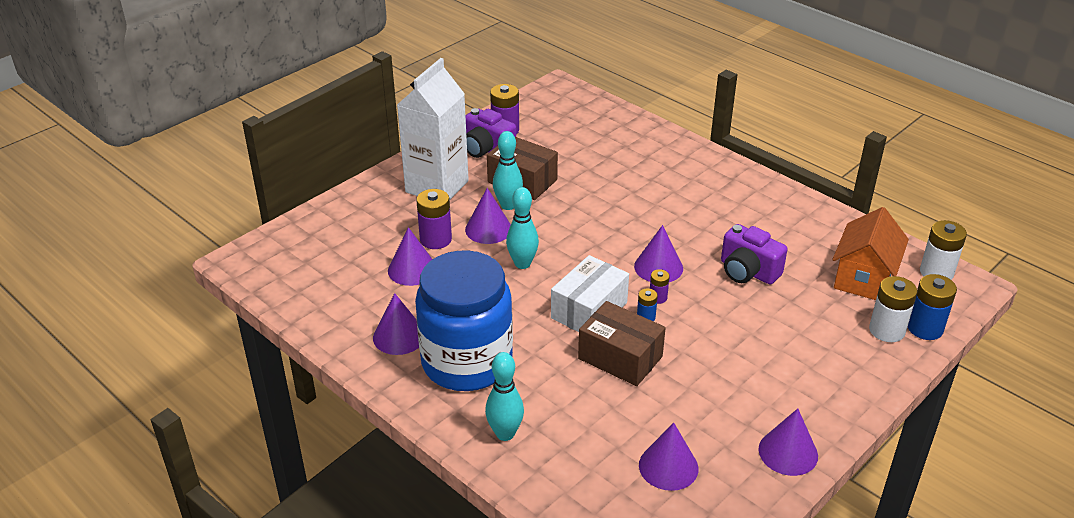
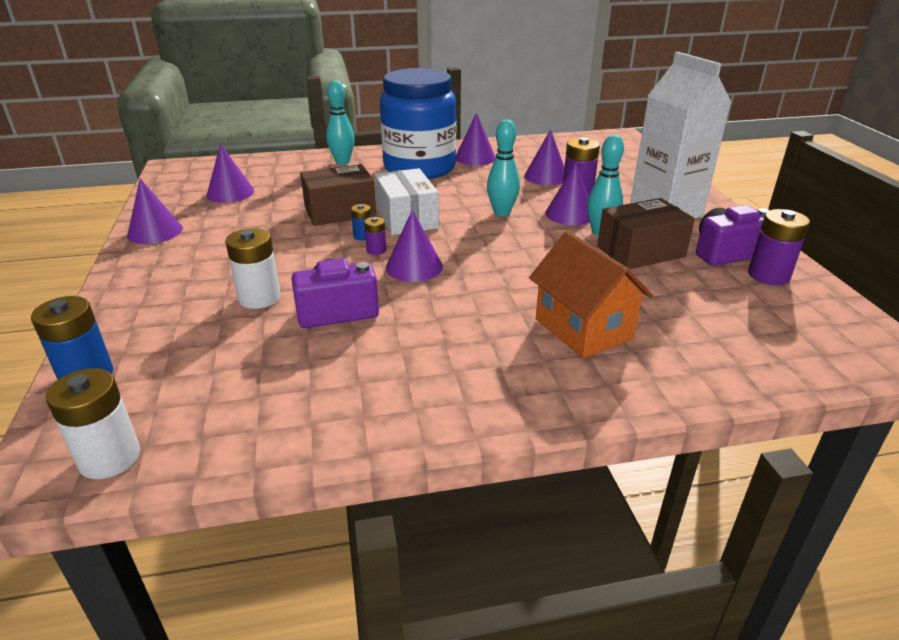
camera: 125 degrees right, 5 degrees down
(863, 278) = (207, 384): orange house -> orange house (583, 329)
(886, 330) = (133, 347): white battery -> white battery (259, 298)

